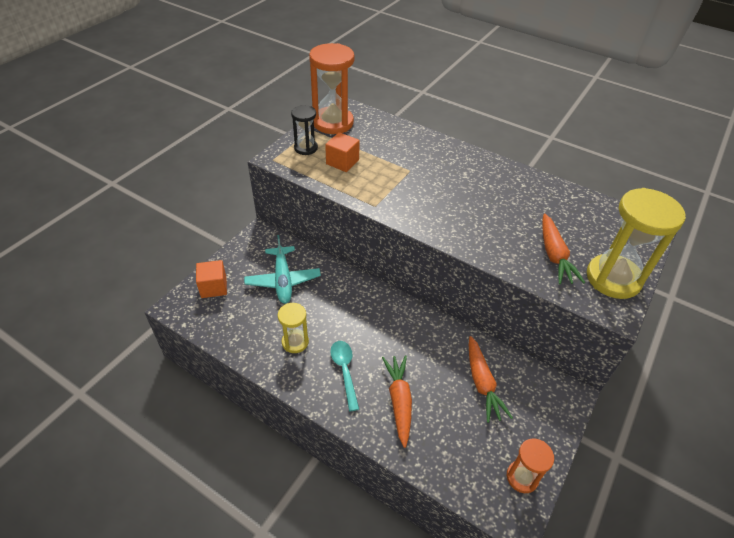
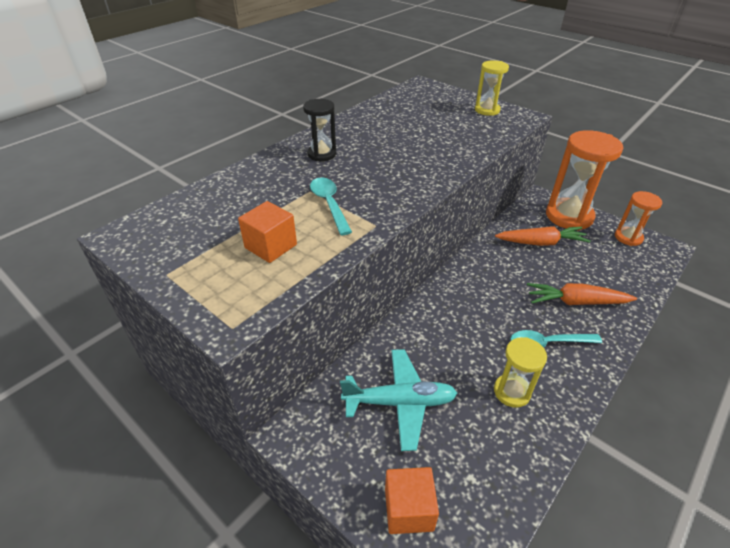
camera: 80 degrees left, 5 degrees down
(306, 148) = (217, 283): black hourglass -> black hourglass (322, 154)
(333, 123) = (161, 249): orange hourglass -> orange hourglass (569, 216)
(395, 181) = (329, 204): none -> turquoise spoon
(554, 255) = (461, 129): orange carrot -> none
(613, 278) = (487, 110): yellow hourglass -> yellow hourglass, size x0.54

